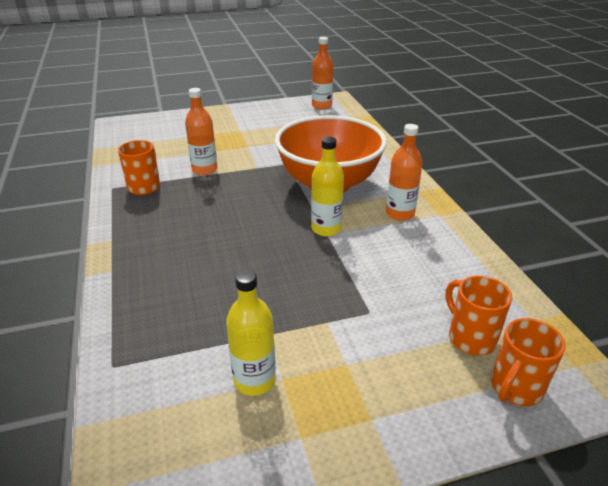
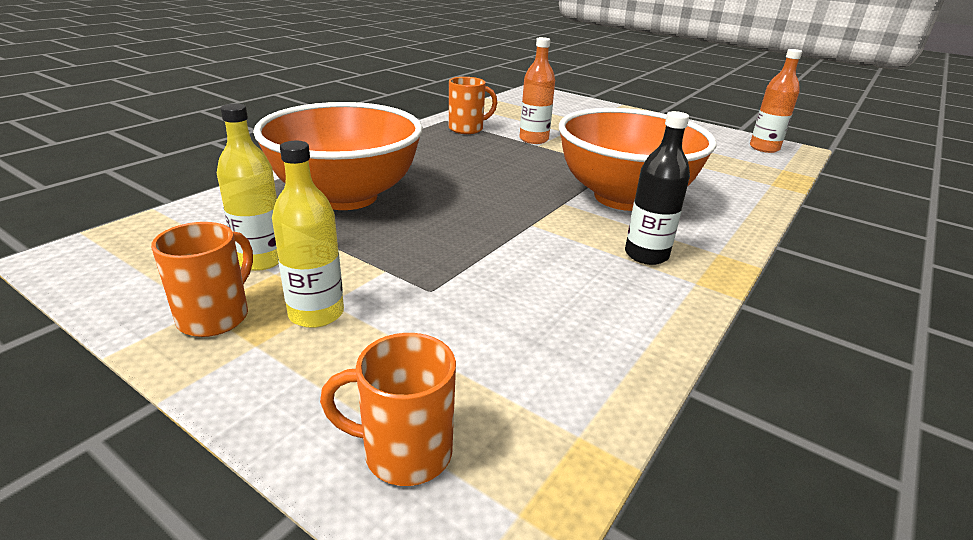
camera: 50 degrees right, 5 degrees down
(194, 297) = (346, 196): none -> orange bowl
(326, 229) = (539, 221): yellow bottle -> yellow bottle (316, 314)
(400, 213) = (646, 255): orange bottle -> black bottle
(470, 337) = (468, 380): orange mug -> orange mug (216, 316)

